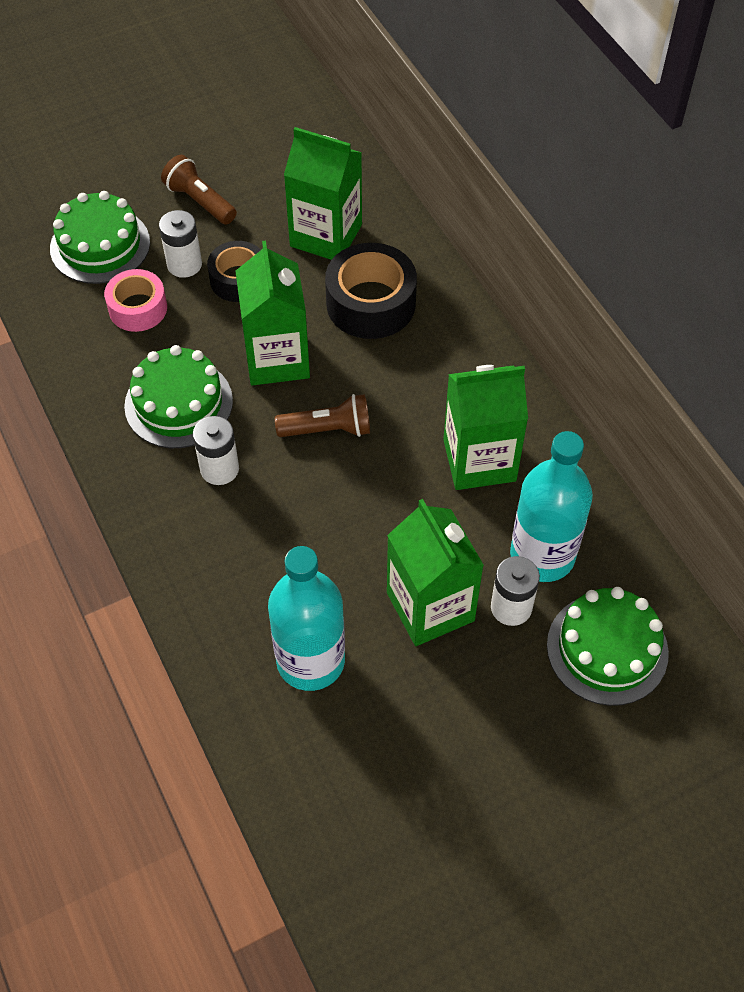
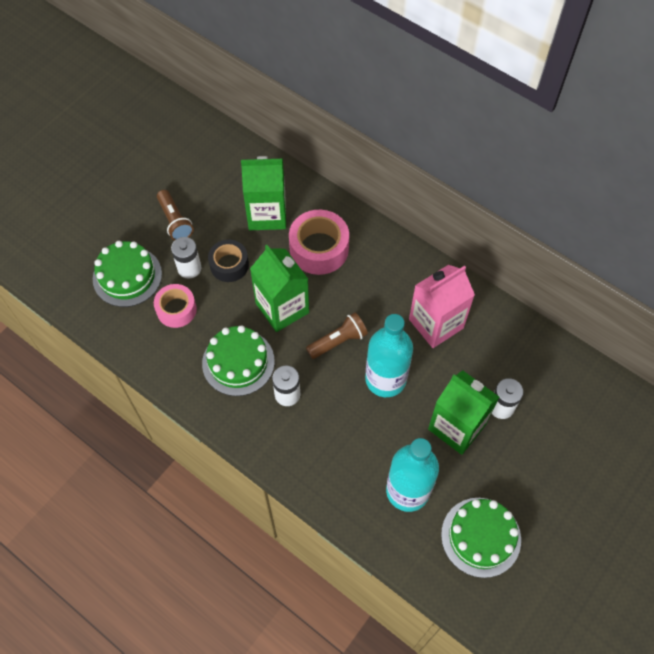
camera: 25 degrees left, 5 degrees up
(200, 201) = (175, 221): brown flashlight -> brown flashlight turned 135 degrees counterclockwise
(371, 303) = (319, 249): black tape -> pink tape
(479, 460) = (436, 324): green carton -> pink carton
(542, 555) = (501, 367): turquoise bottle -> turquoise bottle (385, 379)
(607, 649) = (565, 408): green cake -> green cake (481, 537)

